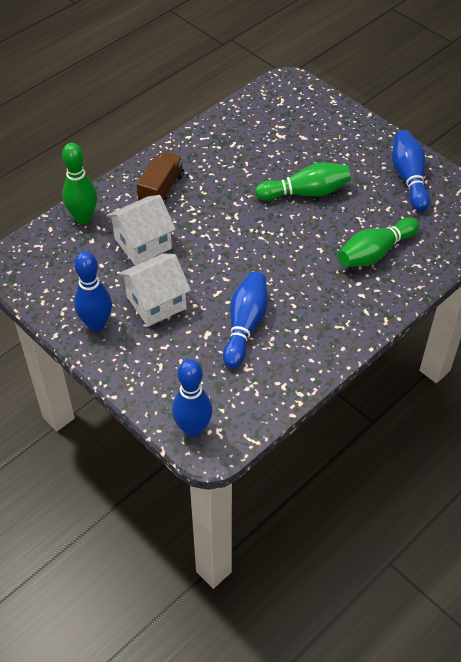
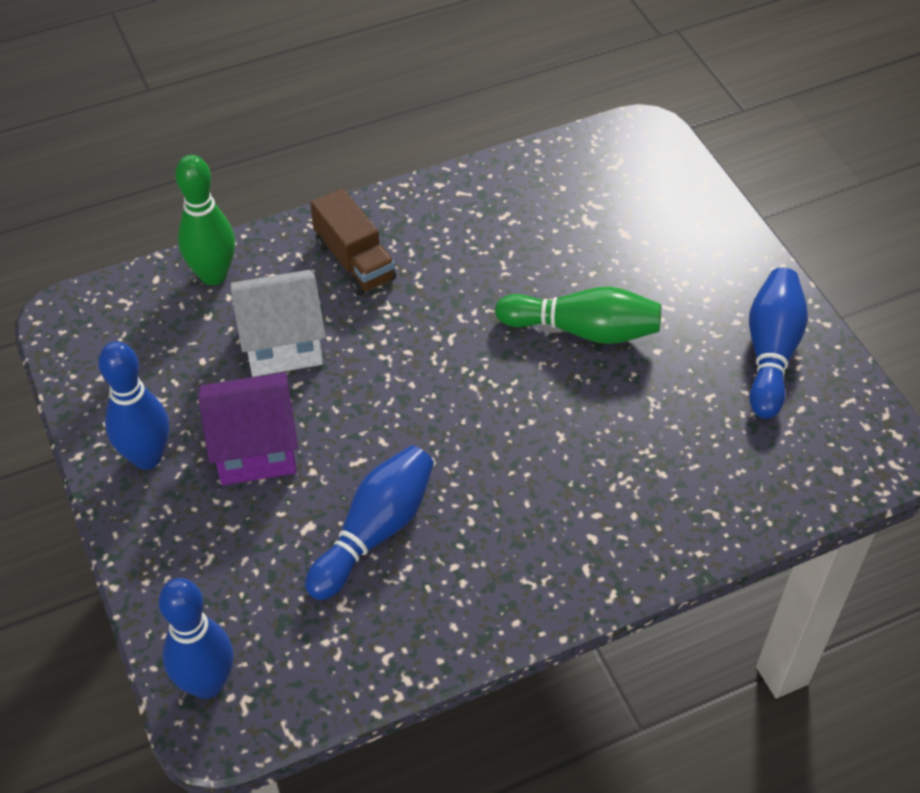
camera: 20 degrees right, 0 degrees up
(156, 302) = (255, 449): white house -> purple house
(161, 189) = (354, 261): brown truck -> brown truck turned 105 degrees clockwise
(375, 252) = (650, 469): green bowling pin -> none

